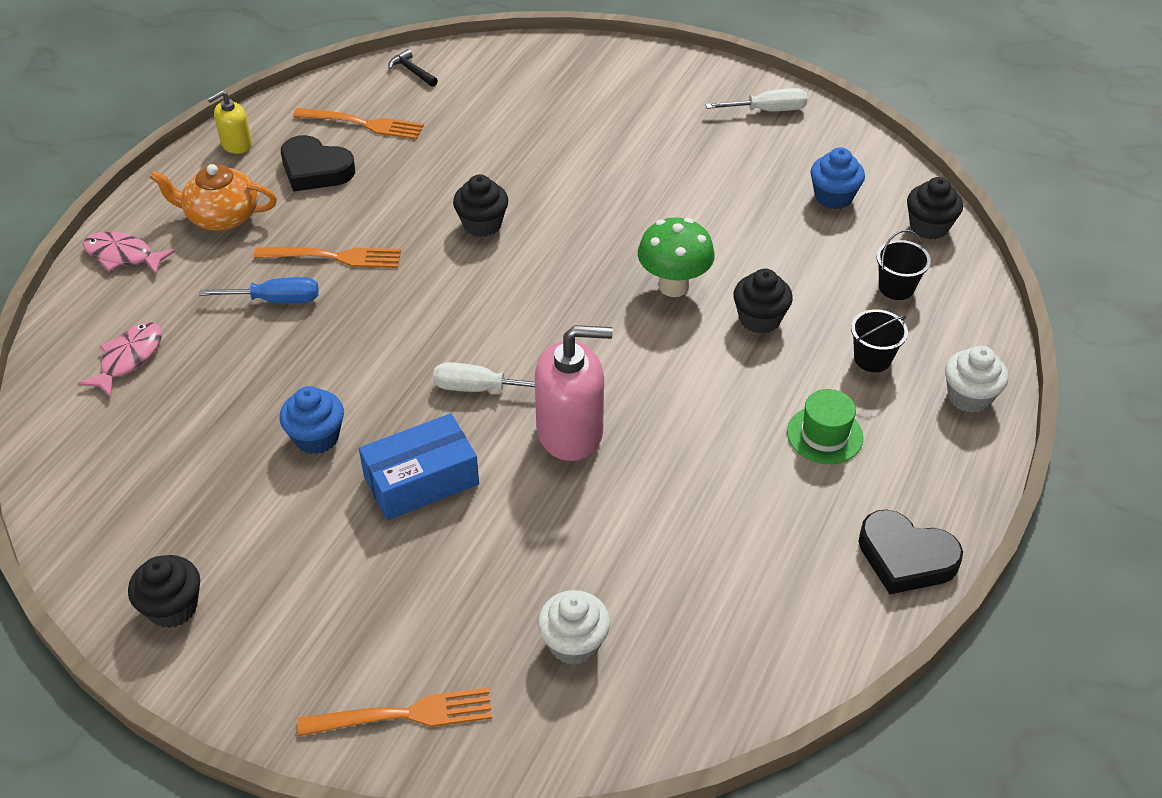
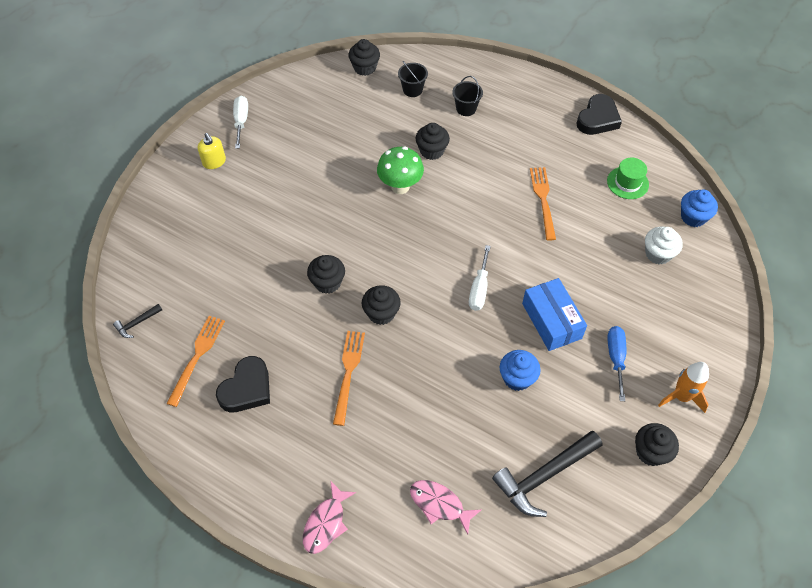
camera: 85 degrees left, 10 degrees up
(153, 470) = (544, 476): none -> black hammer
(221, 216) = (291, 453): orange teapot -> none
(236, 144) = (201, 449): yellow soap dispenser -> yellow soap dispenser (214, 162)
(268, 659) = (681, 397): none -> orange rocket
(276, 300) = (388, 408): blue screwdriver -> blue screwdriver (616, 358)
(404, 714) = (708, 330): orange fork -> orange fork (543, 199)
(431, 282) = (381, 313): none -> black cupcake
(570, 431) = (515, 246): pink soap dispenser -> none
(824, 435) = (519, 136): green hat -> green hat (627, 183)
(833, 197) = (332, 103): blue cupcake -> blue cupcake (693, 217)
(969, 397) = (495, 77): white cupcake -> none

